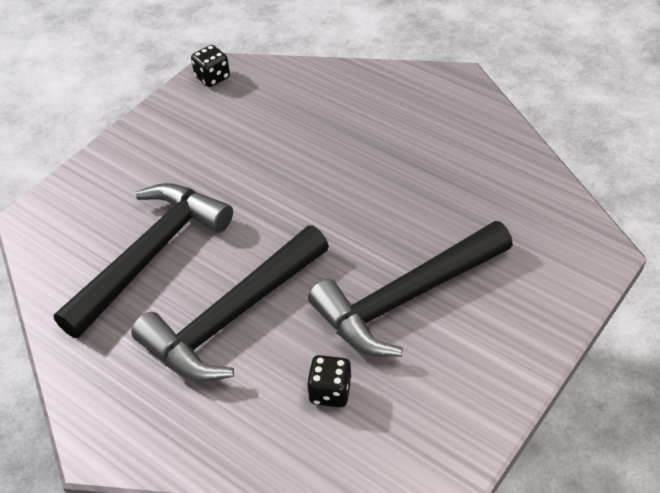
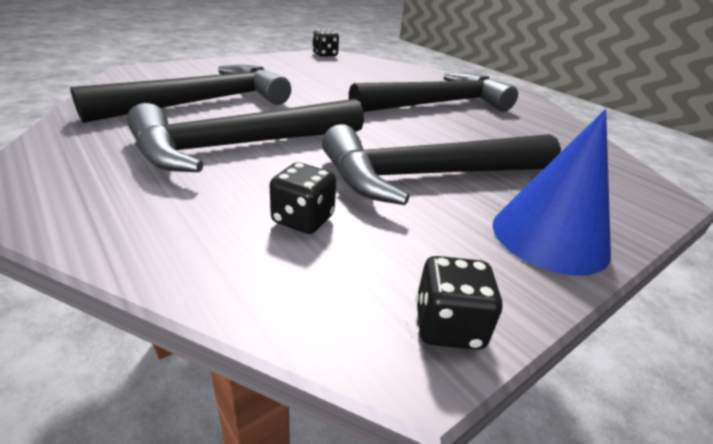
camera: 10 degrees right, 15 degrees down
(382, 158) = (437, 104): none -> black hammer
(455, 451) = (448, 326): none -> black dice
(511, 343) = (549, 237): none -> blue cone

